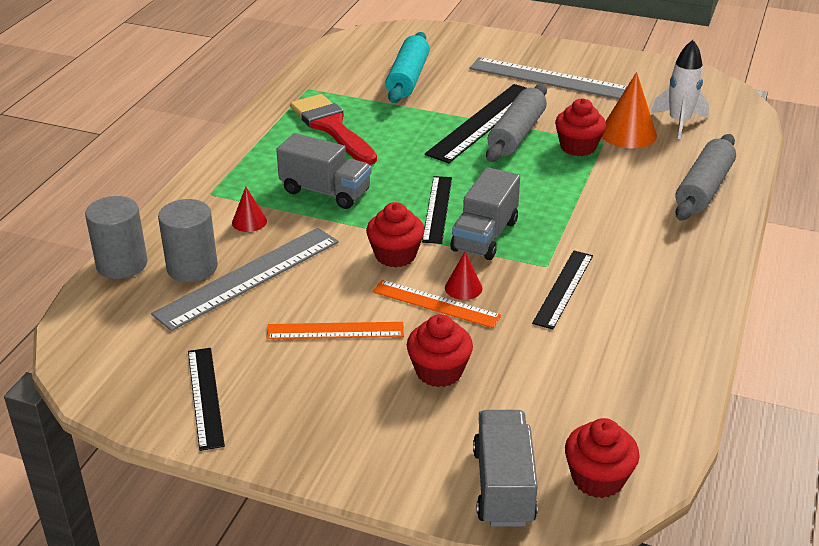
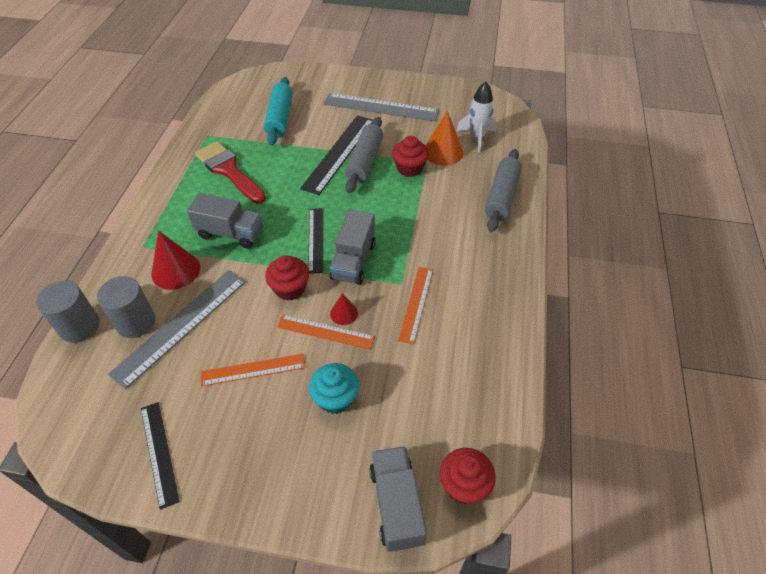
camera: 10 degrees left, 15 degrees up
(249, 222) = (175, 270): red cone -> red cone, size x1.82
(439, 371) = (335, 398): red cupcake -> turquoise cupcake
(563, 289) = (416, 304): black ruler -> orange ruler

